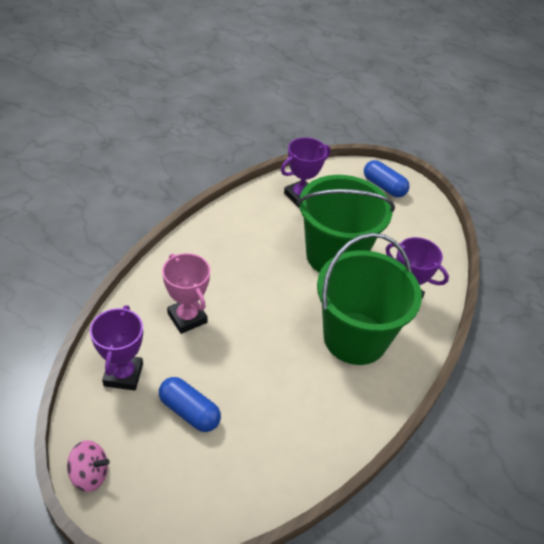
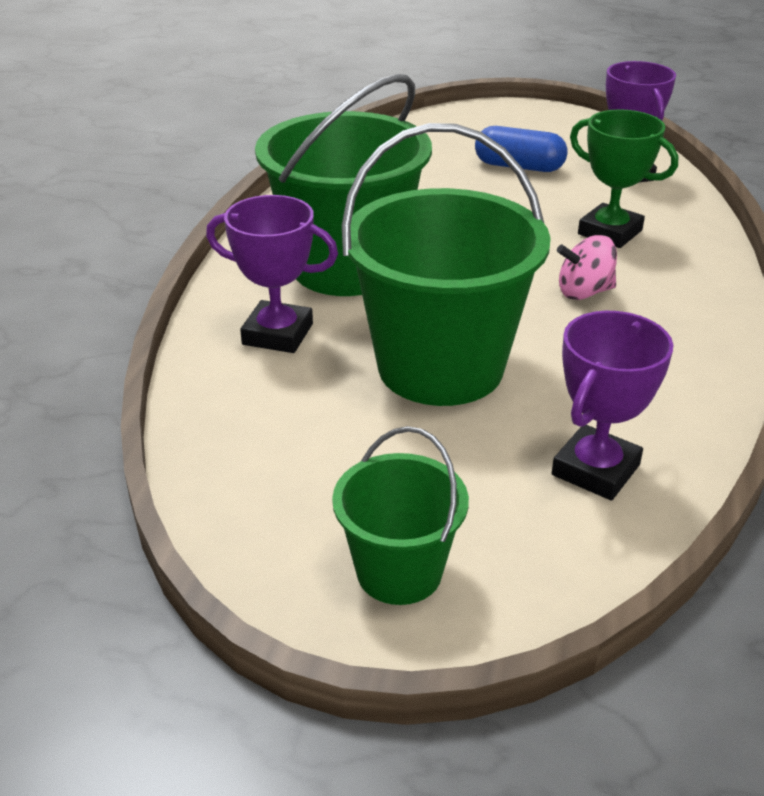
camera: 165 degrees right, 10 degrees down
(89, 474) = (573, 119): pink spinning top -> pink spinning top (584, 292)
(187, 318) = (610, 232): pink trophy -> green trophy
(384, 186) = (399, 572): blue capsule -> green bucket

